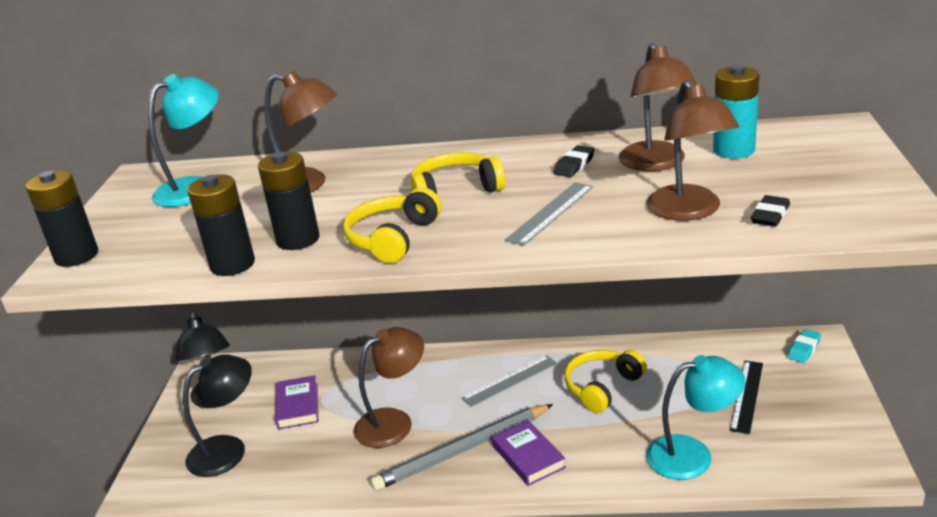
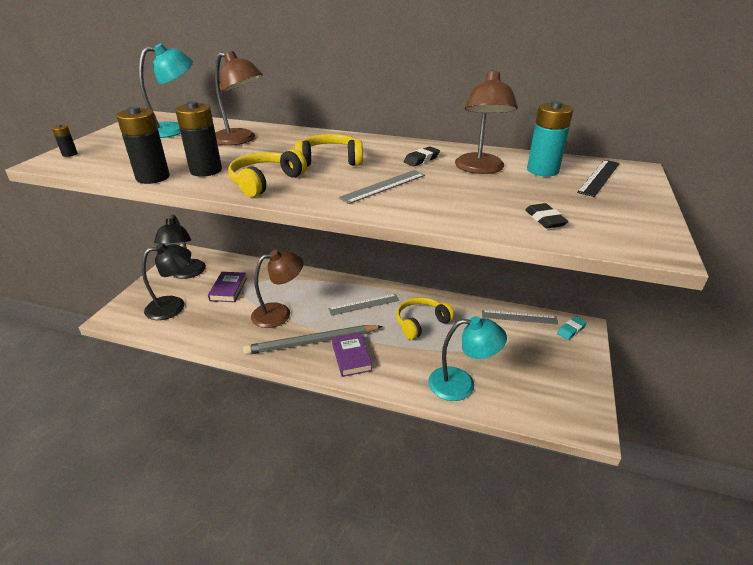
camera: 10 degrees right, 5 degrees up
(76, 256) = (70, 154): black battery -> black battery, size x0.48
(689, 211) = (484, 204): brown lamp -> none
(730, 348) = (519, 317): none -> grey ruler
(746, 396) = (517, 353): black ruler -> black ruler (599, 177)
(770, 215) = (545, 219): black eraser -> black eraser turned 60 degrees counterclockwise

